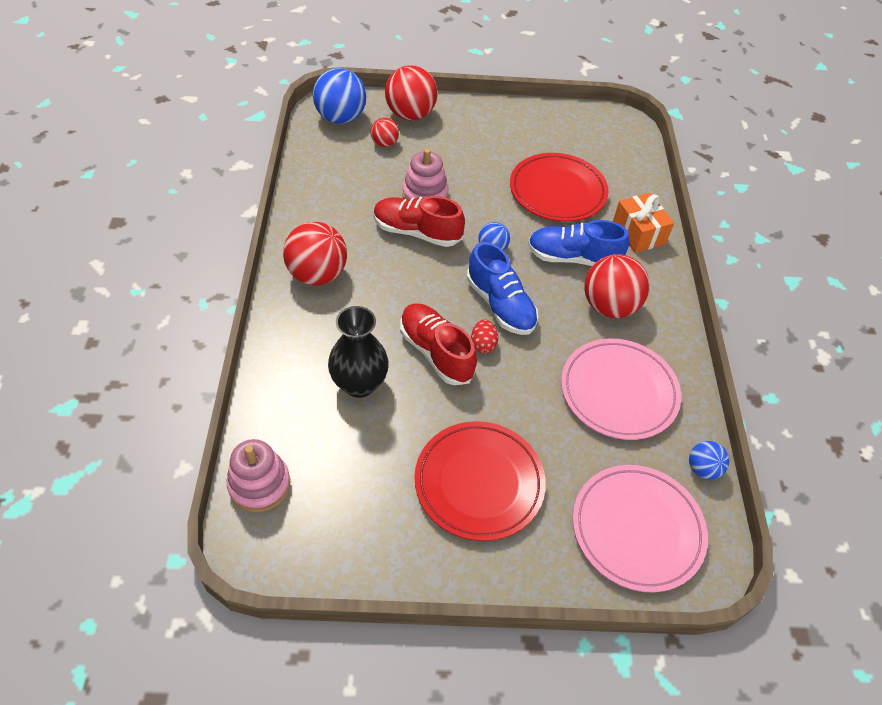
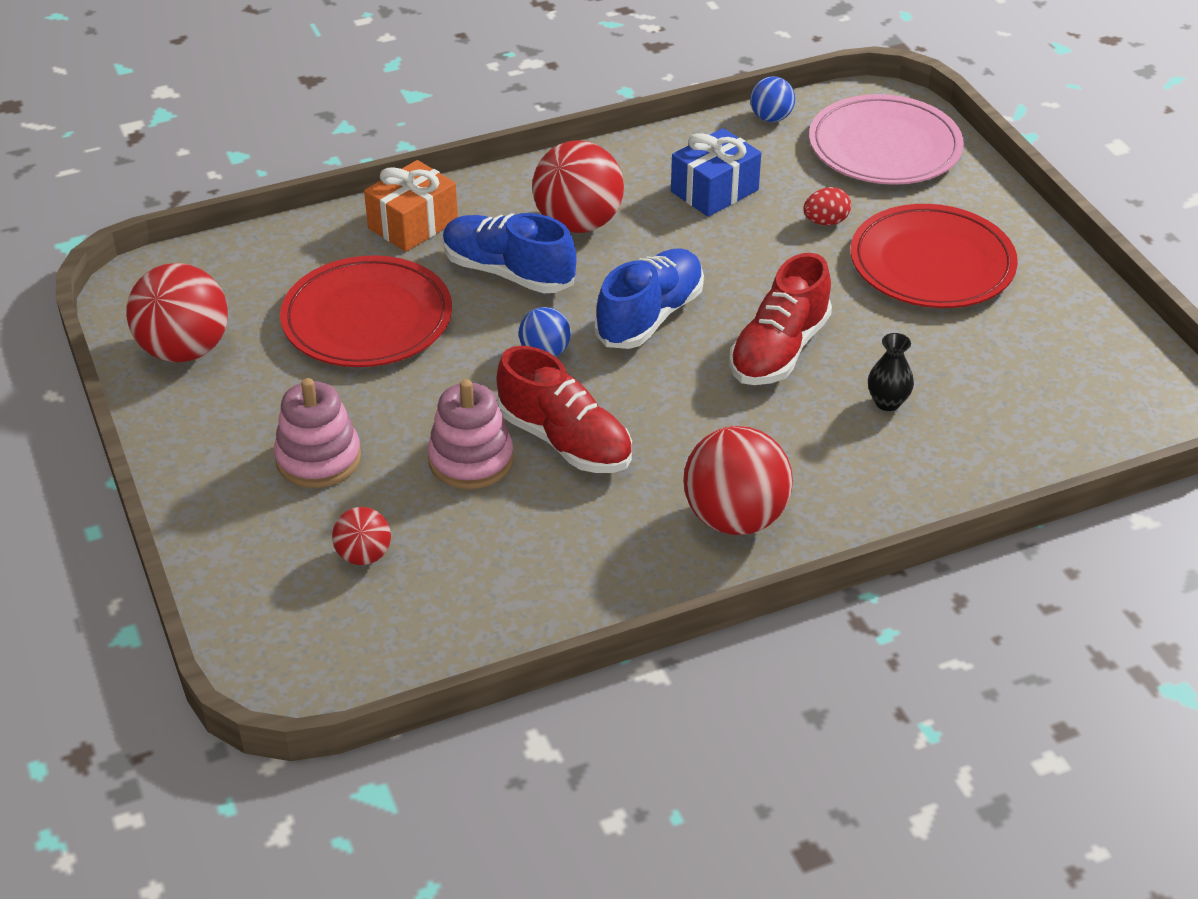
camera: 110 degrees left, 10 degrees down
(259, 484) = (1100, 434): pink stacking toy -> pink stacking toy (318, 458)
(341, 118) = (320, 647): blue ball -> none
(359, 384) = (887, 402): black vase -> black vase, size x0.53
(410, 114) = (255, 550): red ball -> red ball (185, 350)
(417, 232) = (565, 441): red shoe -> red shoe turned 45 degrees counterclockwise
(483, 344) = (731, 313): red egg -> red egg (825, 222)
(573, 258) = (508, 272): blue shoe -> blue shoe turned 135 degrees clockwise
(618, 391) = (714, 191): pink plate -> blue gift

